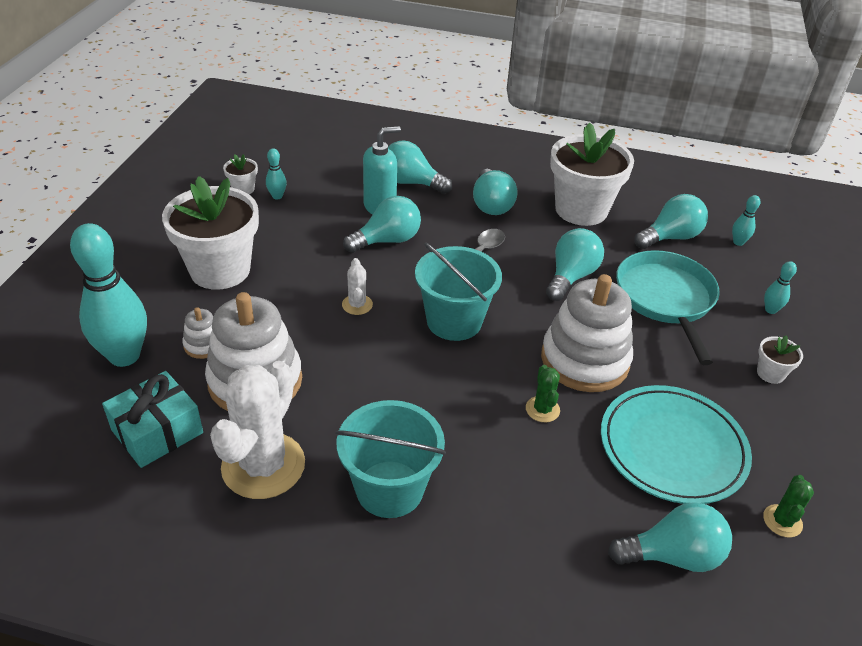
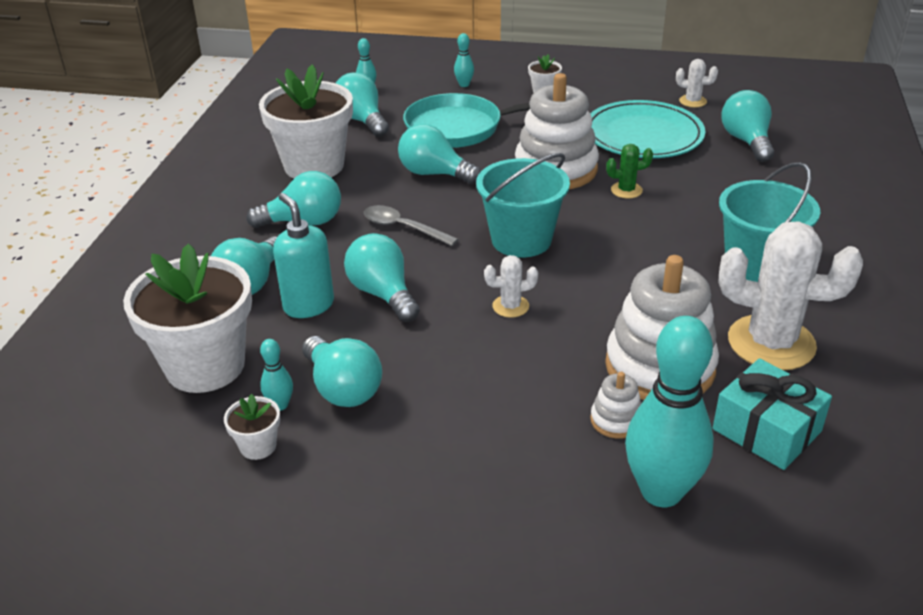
camera: 90 degrees left, 5 degrees down
(220, 270) = (466, 434): white flower pot -> white flower pot (205, 366)
(284, 220) = (342, 388): none -> turquoise light bulb
(782, 521) = (692, 101): green cactus -> white cactus

